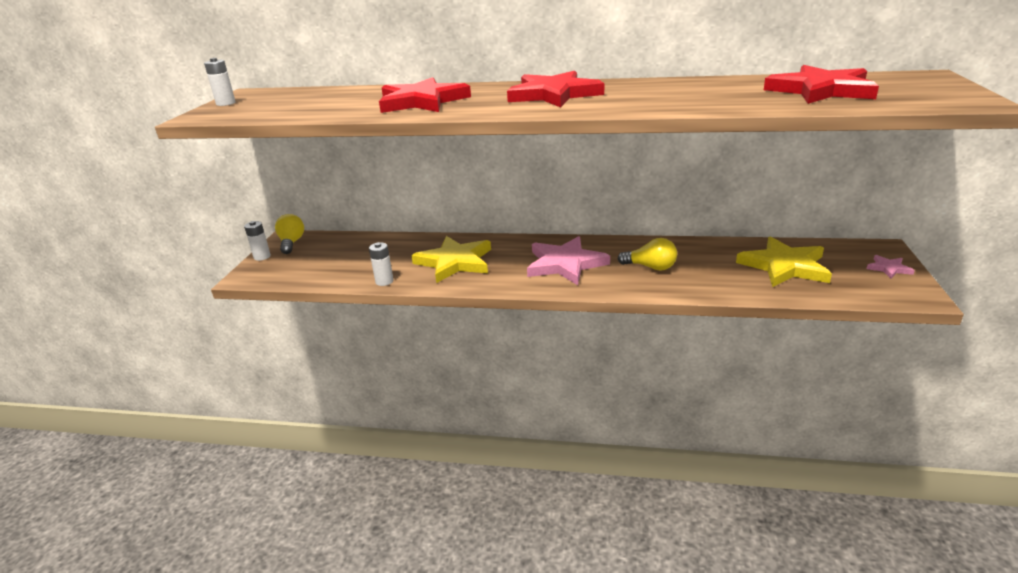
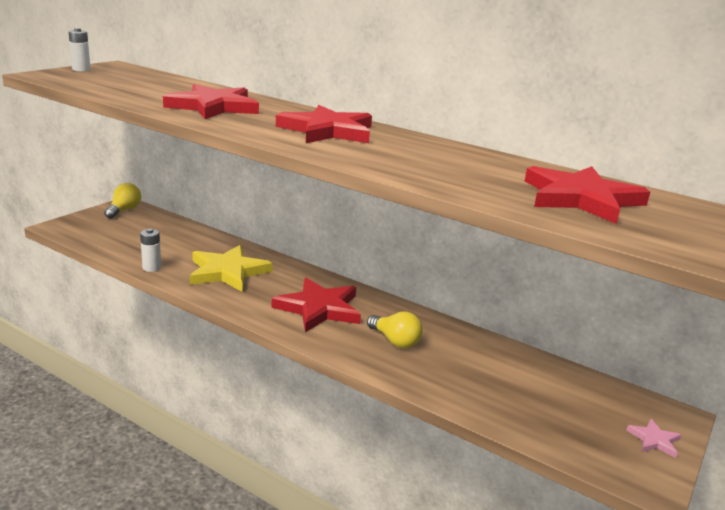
camera: 20 degrees right, 5 degrees down
(262, 257) = (89, 214): white battery -> none
(565, 264) = (319, 308): pink star -> red star
(785, 266) = (535, 392): yellow star -> none

